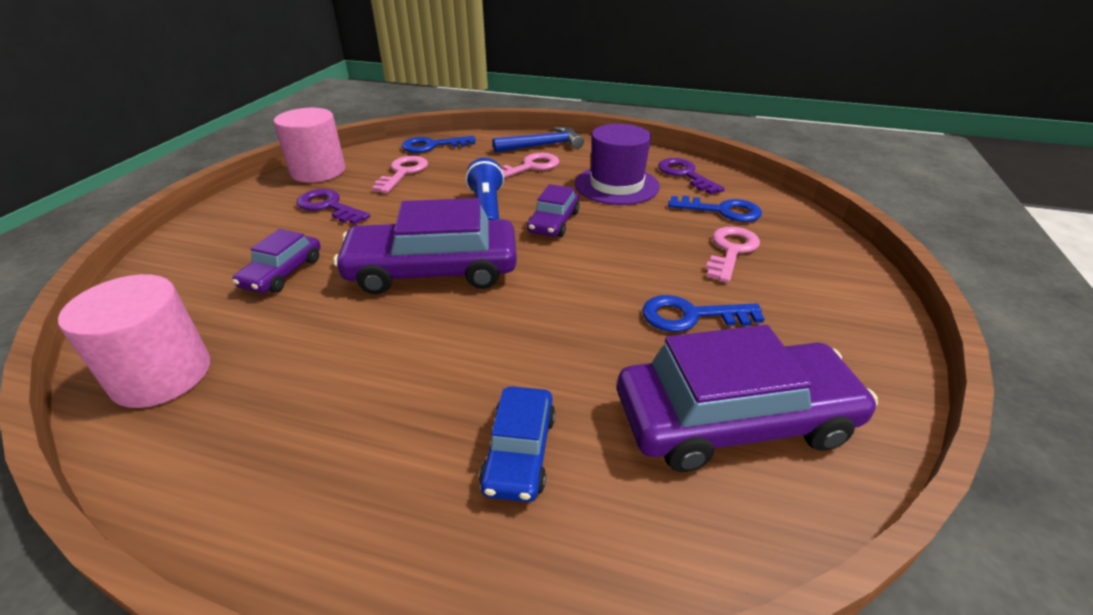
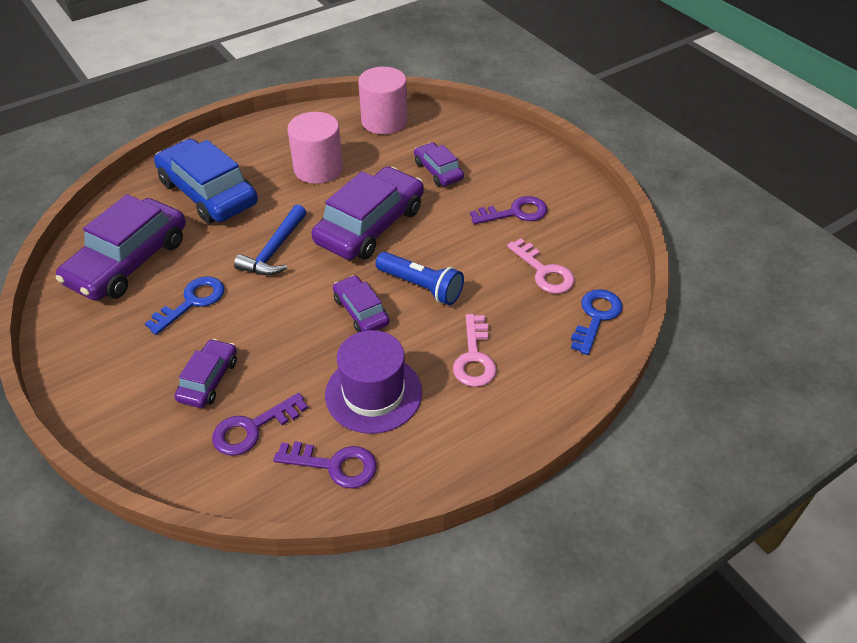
camera: 130 degrees right, 10 degrees up
(318, 171) = (595, 227): pink cylinder -> pink cylinder (318, 169)
(519, 451) = (208, 193): blue car -> blue car, size x1.91
(543, 145) = (519, 401): blue hammer -> blue hammer (274, 250)
(722, 211) = (252, 428): blue key -> purple key
(731, 251) = (209, 380): pink key -> purple car

